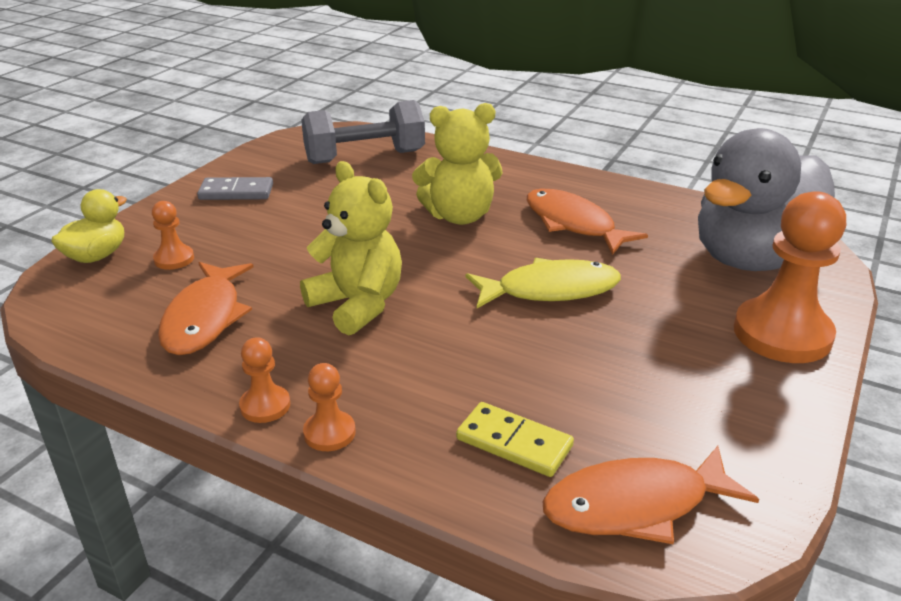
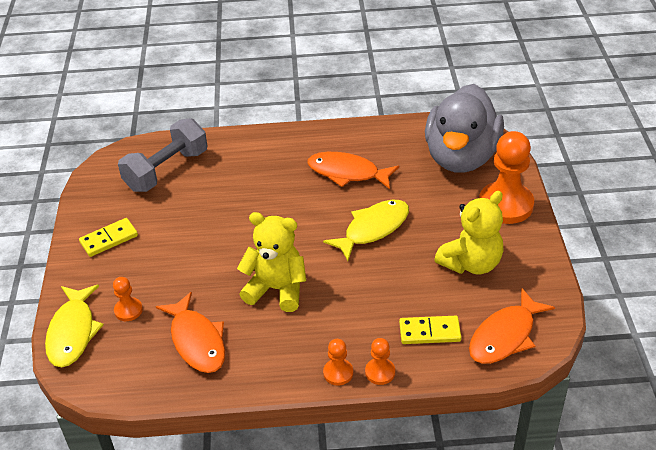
camera: 30 degrees left, 10 degrees up
(97, 256) = (73, 332): yellow duck -> yellow fish
(236, 192) = (109, 239): grey domino -> yellow domino
(265, 406) = (290, 375): orange pawn -> orange pawn (380, 372)
(459, 216) = (275, 196): yellow teddy bear -> yellow teddy bear (471, 263)

